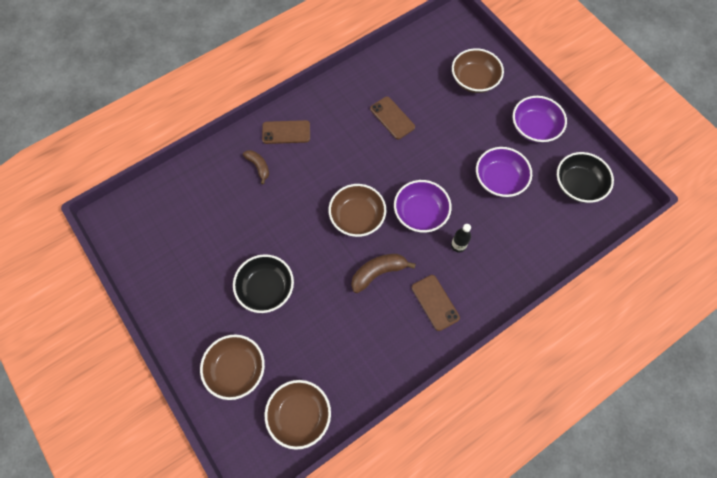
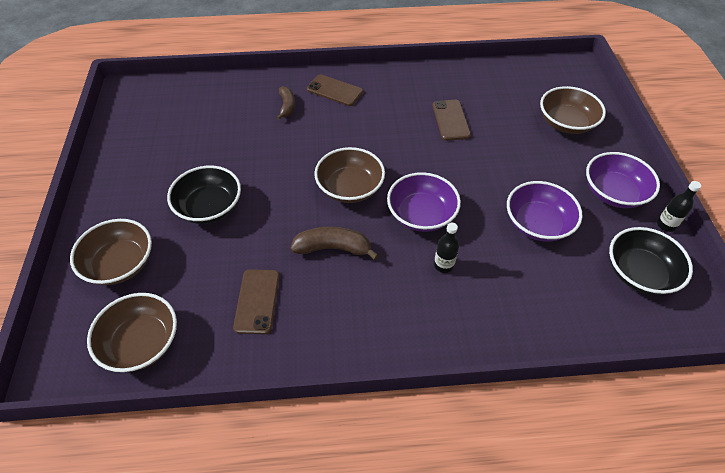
camera: 30 degrees right, 15 degrees down
(435, 302) = (375, 309): brown phone -> brown phone (257, 301)
(577, 138) = (666, 225): none -> black bottle

